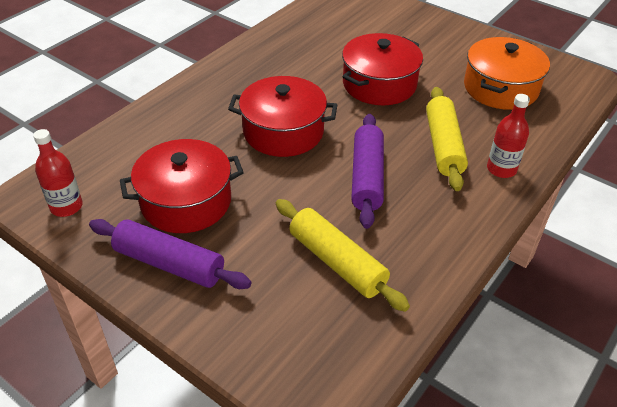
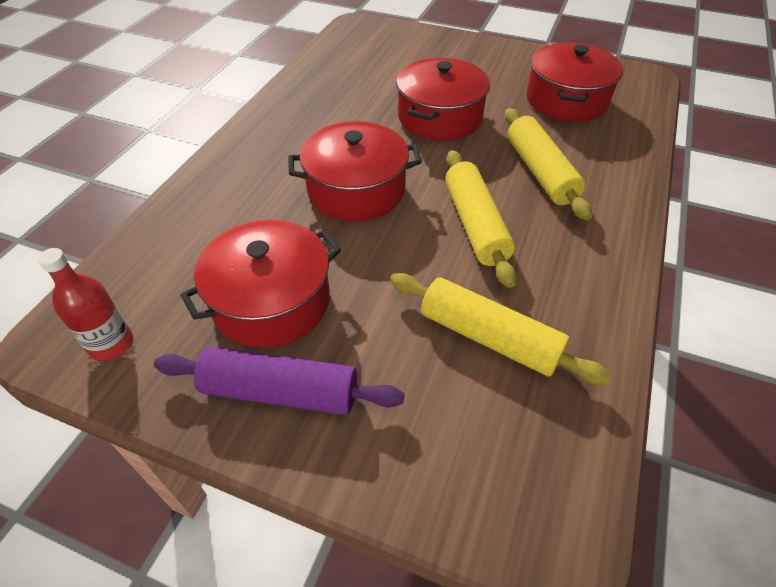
camera: 15 degrees left, 5 degrees up
(367, 177) = (475, 225): purple rolling pin -> yellow rolling pin
(500, 88) = (566, 100): orange pot -> red pot
(501, 169) = (612, 186): red bottle -> none

